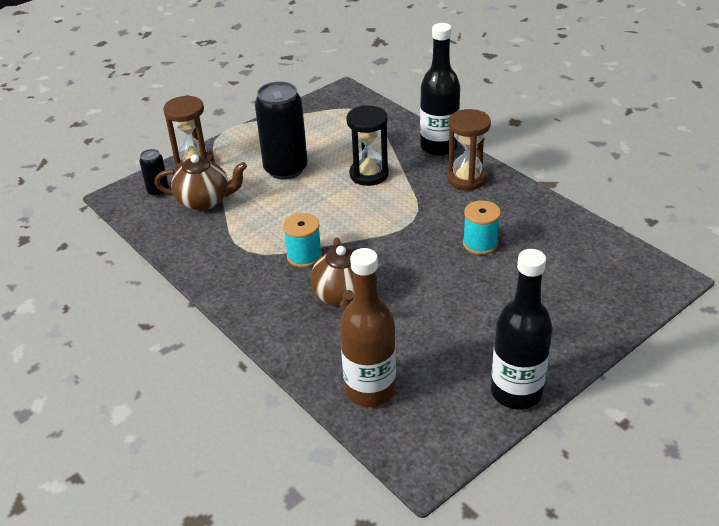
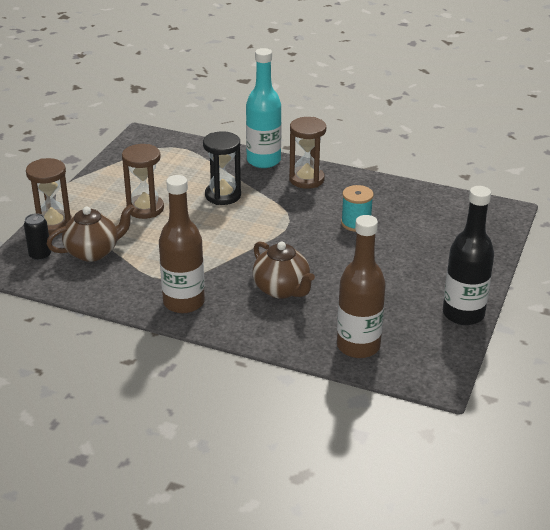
camera: 30 degrees left, 5 degrees down
(240, 280) = (184, 302): none -> brown bottle
(285, 169) = (145, 209): black can -> brown hourglass
(304, 256) = (223, 270): turquoise spool -> none
(439, 147) = (263, 161): black bottle -> turquoise bottle

